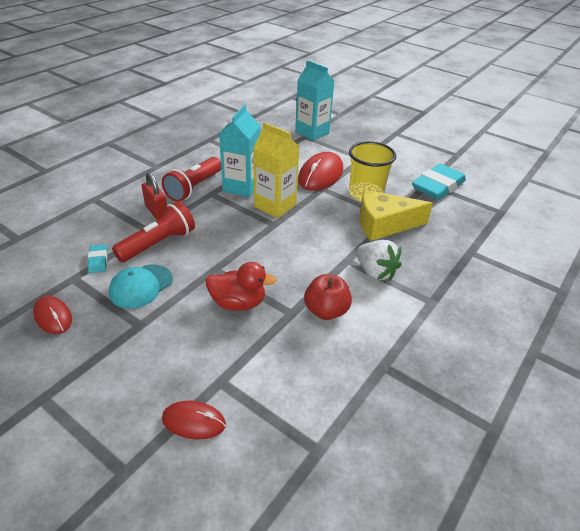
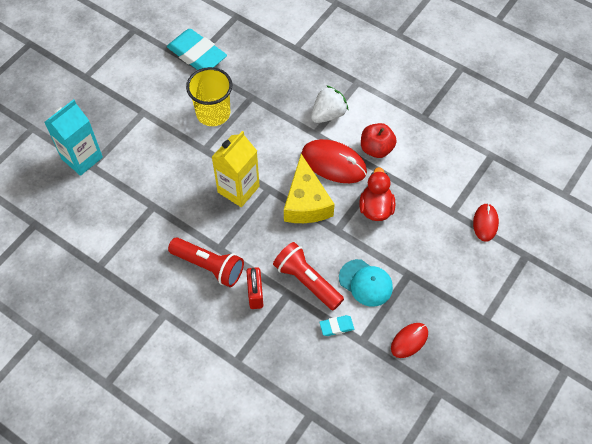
camera: 90 degrees left, 20 degrees up
(156, 211) = (255, 294): red padlock -> red padlock turned 60 degrees counterclockwise
(241, 187) = (205, 221): turquoise carton -> none
(320, 175) = (178, 150): red mouse -> red mouse (334, 163)
(384, 224) = (262, 103): yellow cheese -> yellow cheese (306, 202)

